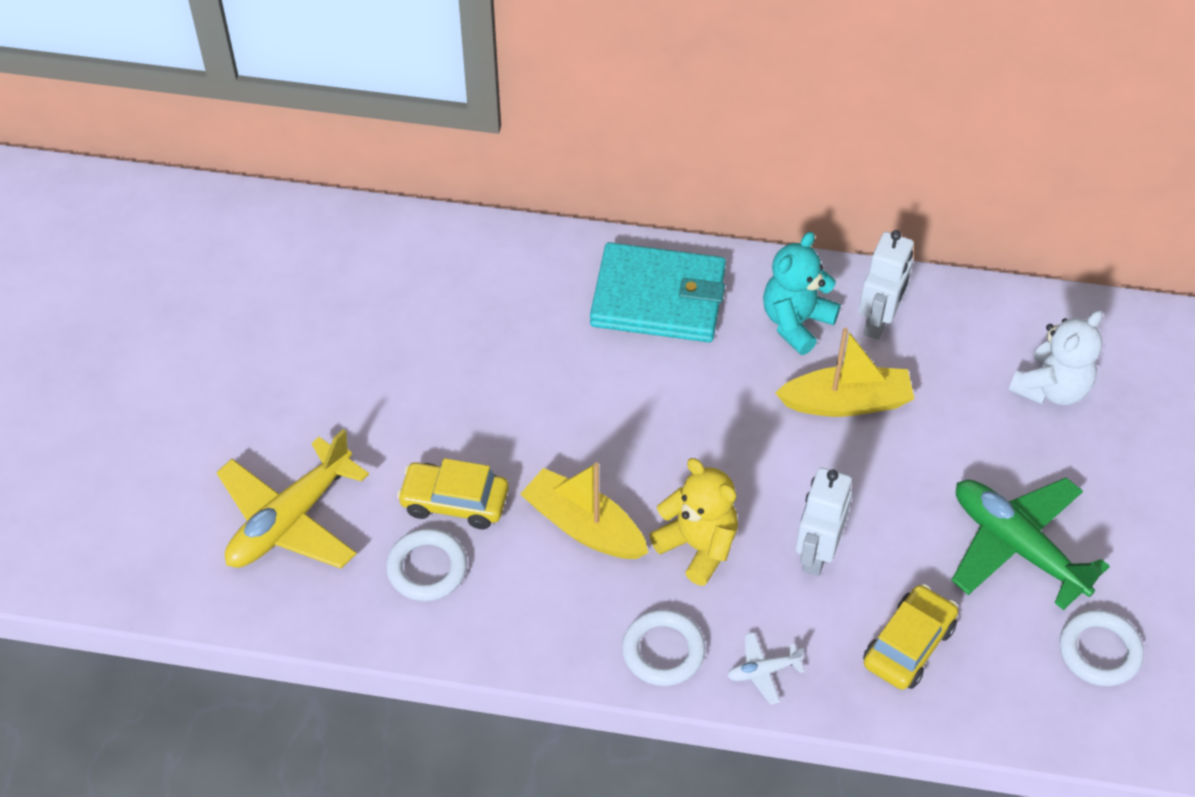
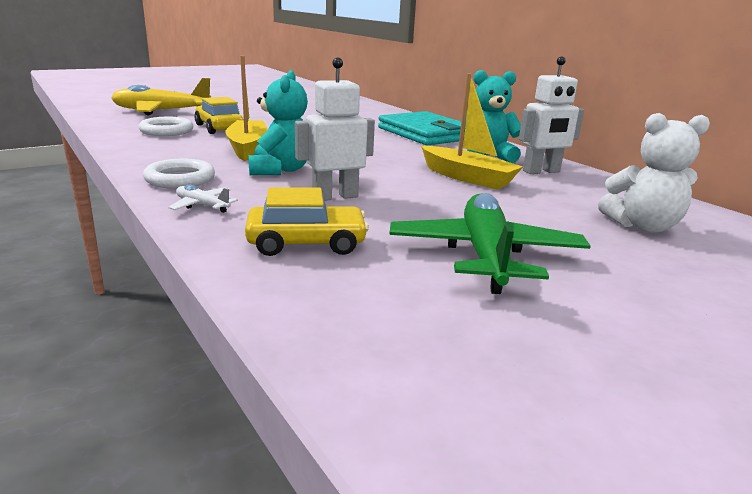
camera: 45 degrees right, 30 degrees down
(698, 546) = (280, 170): yellow teddy bear -> turquoise teddy bear
(1099, 651) = (460, 332): white ring -> none

